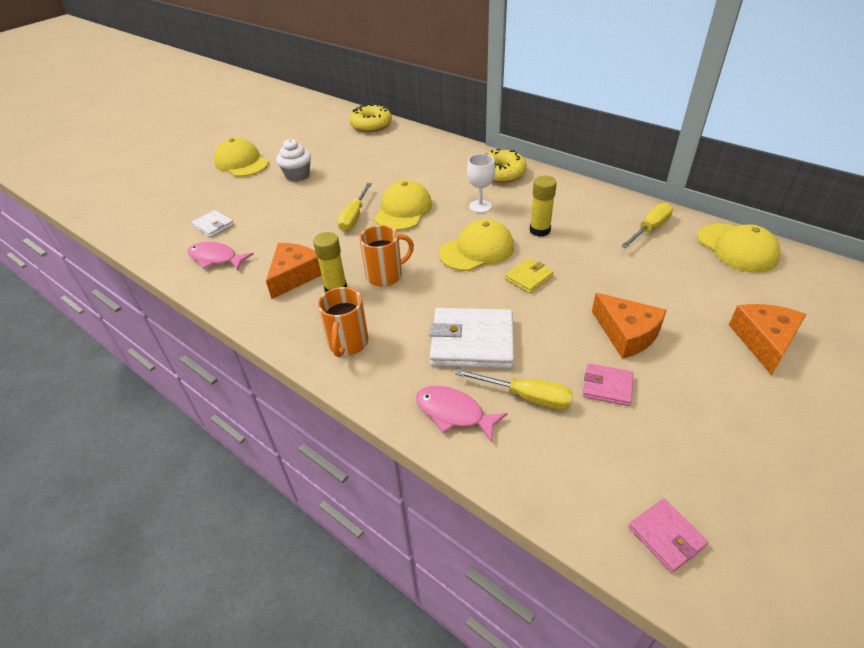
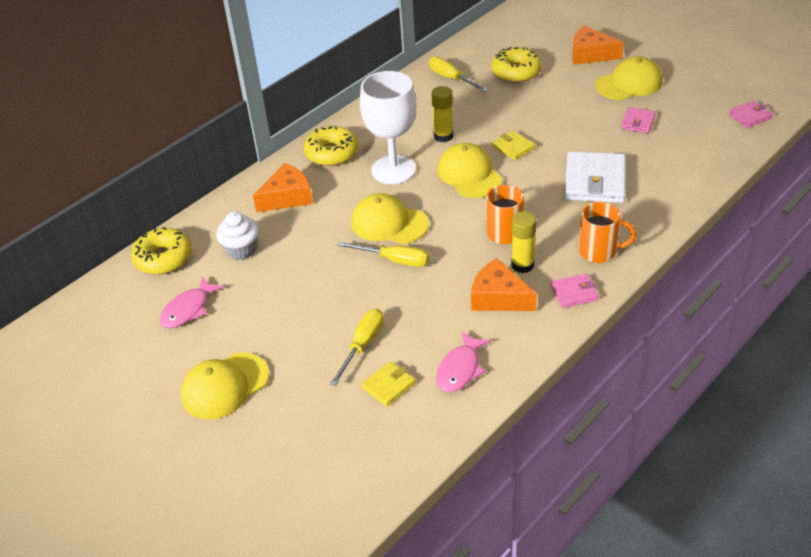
camera: 85 degrees left, 0 degrees up
(213, 225) = (388, 386): white wallet -> yellow wallet
(289, 324) = (574, 293): none -> pink wallet
(297, 175) = (283, 320): white cupcake -> white cupcake (241, 250)
(454, 413) = (670, 192): pink fish -> pink fish (188, 309)
(480, 206) = (393, 170): white goblet -> white goblet, size x1.88
(526, 397) = (651, 158): yellow screwdriver -> yellow screwdriver (362, 345)
(626, 334) = (584, 107): orange cheese -> orange cheese (287, 197)
(685, 275) = (516, 72): none -> yellow donut
(737, 248) = (484, 44): yellow cap -> yellow cap (629, 83)

